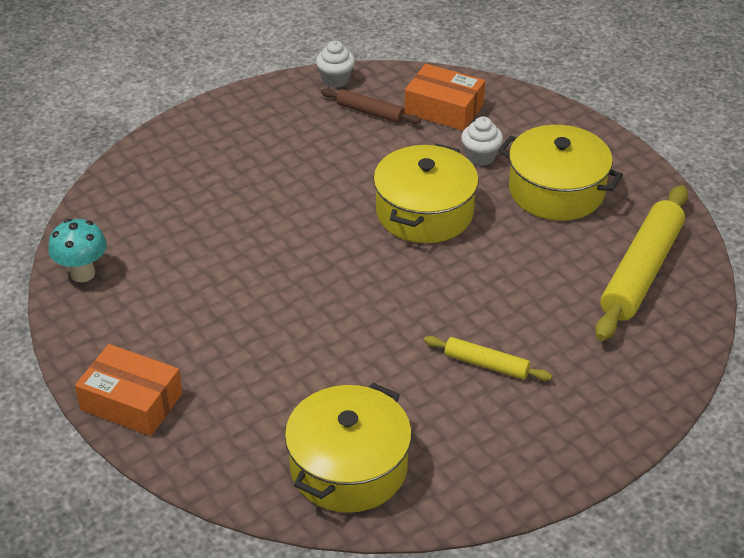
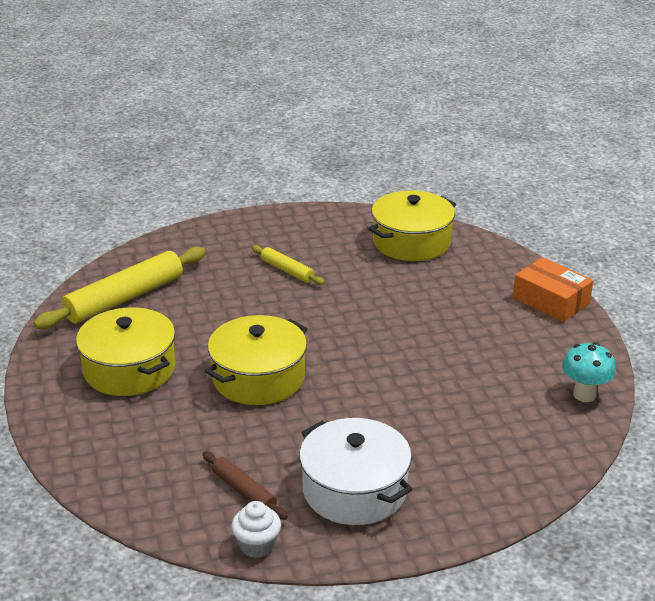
camera: 160 degrees left, 10 degrees down
(279, 133) = (354, 490): none -> white pot
(444, 109) = (163, 475): orange box -> none
(480, 157) = (169, 415): white cupcake -> none

